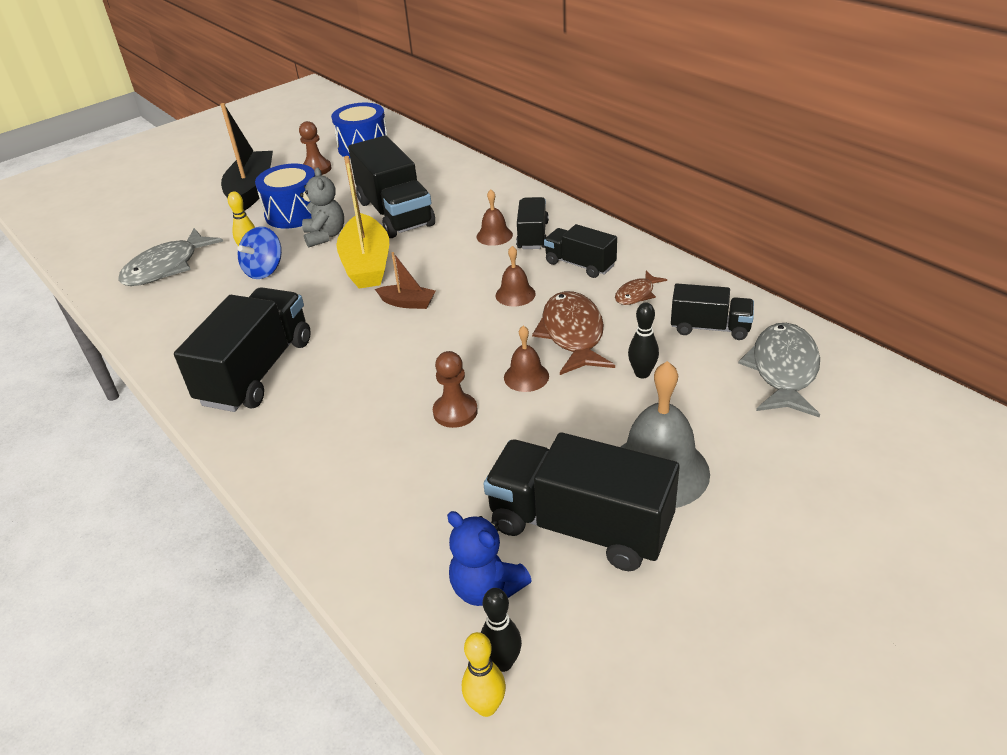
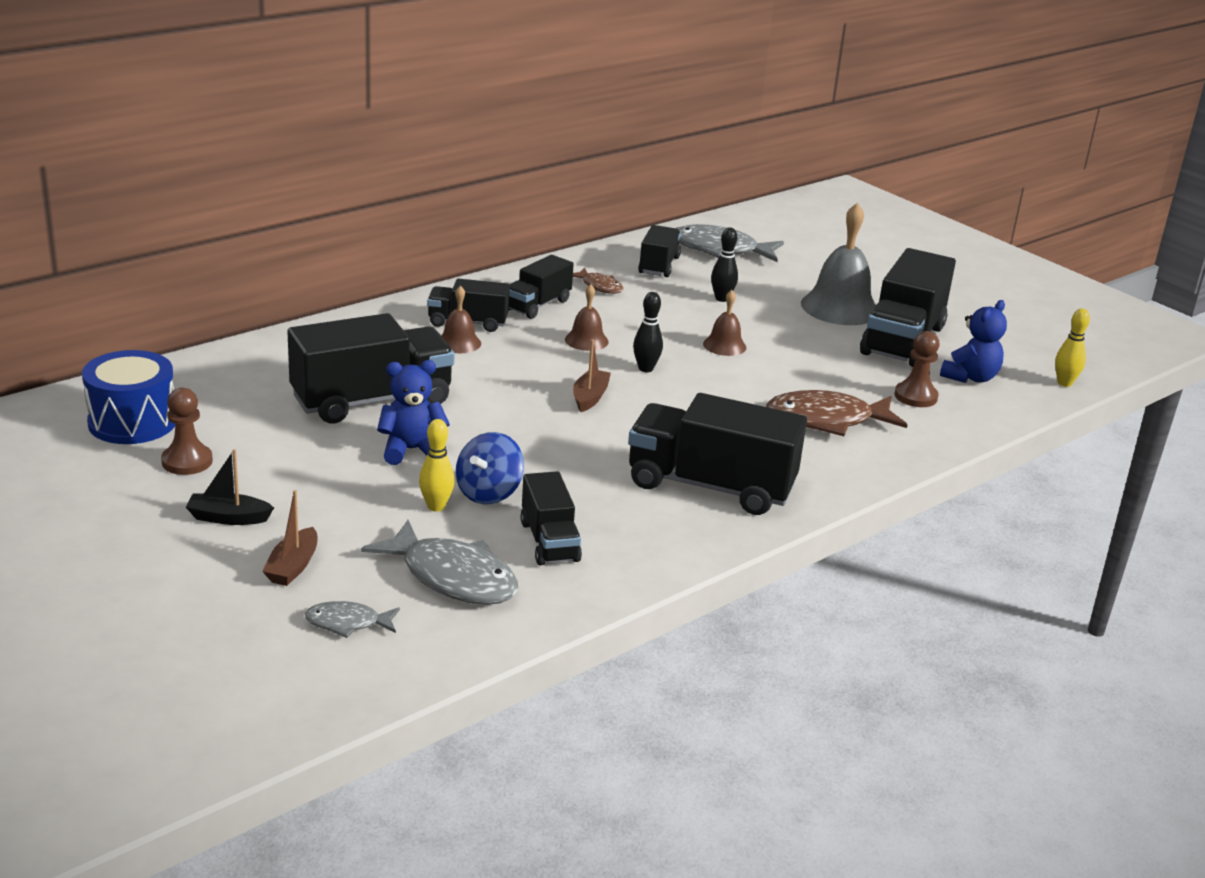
camera: 95 degrees left, 10 degrees down
(133, 239) = (347, 623): none -> grey fish
(195, 216) = (293, 567): none -> brown boat
(197, 299) = (549, 541): none -> black truck
(252, 190) = (228, 518): black boat -> black boat, size x0.50
(264, 270) = (489, 493): blue spinning top -> blue spinning top turned 90 degrees clockwise
(294, 213) = (331, 476): blue drum -> none
(325, 236) = (411, 450): grey teddy bear -> blue teddy bear
(367, 264) = (497, 421): yellow boat -> none
(455, 412) = (775, 380): brown pawn -> brown pawn (915, 396)
(502, 662) = (1030, 376): black bowling pin -> black bowling pin (645, 369)
(573, 334) = (661, 320): brown fish -> brown fish (826, 420)

